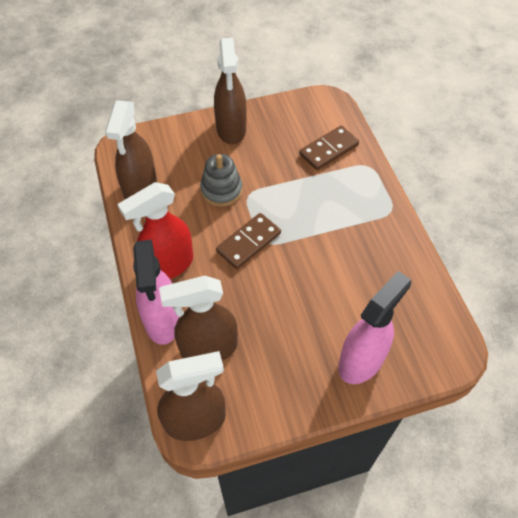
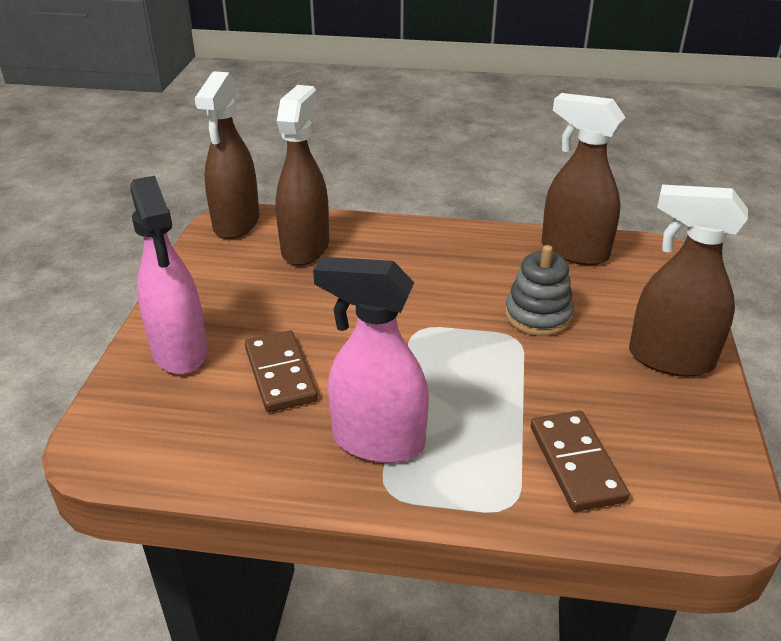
camera: 115 degrees right, 20 degrees down
(162, 321) = (364, 228): pink spray bottle -> pink spray bottle (377, 441)
(168, 265) = (436, 247): red spray bottle -> none
(248, 242) = (428, 314): brown domino -> brown domino (280, 374)

